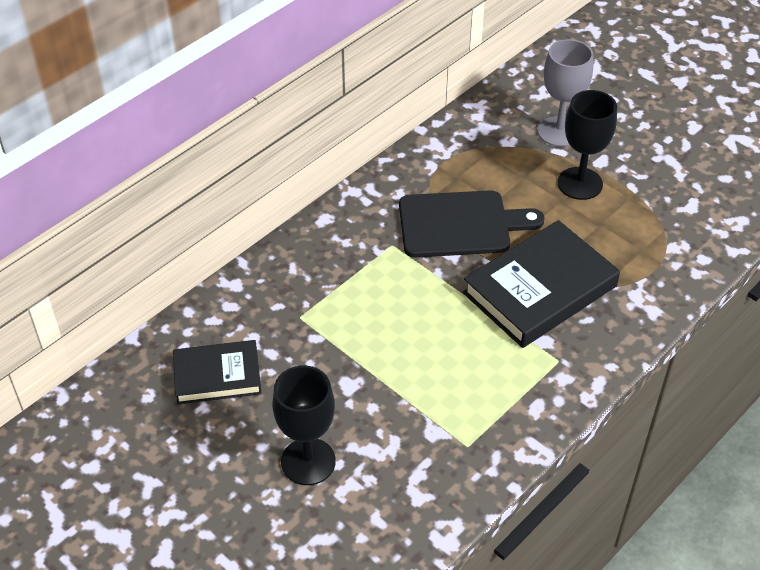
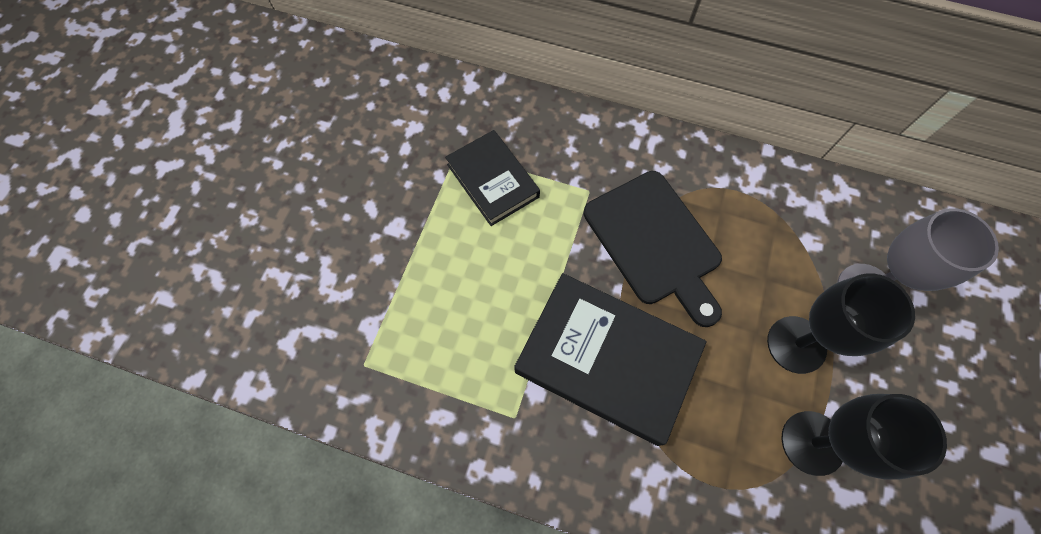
camera: 65 degrees right, 20 degrees up
(217, 375) = (361, 119): black book -> black book (493, 180)
(308, 461) = (295, 231): black goblet -> black goblet (812, 442)

